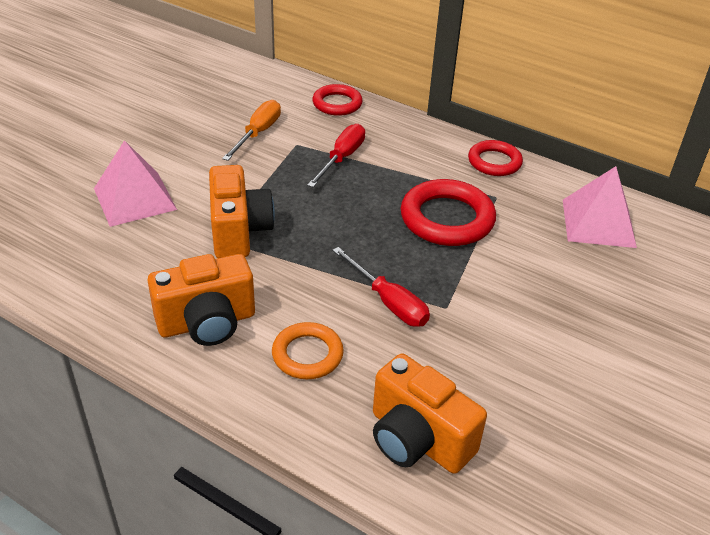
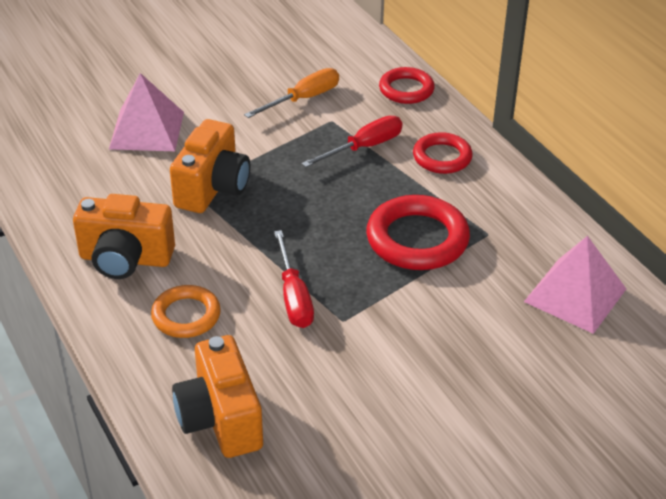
camera: 30 degrees right, 0 degrees up
(494, 162) = (519, 198): red ring -> red ring (442, 157)

